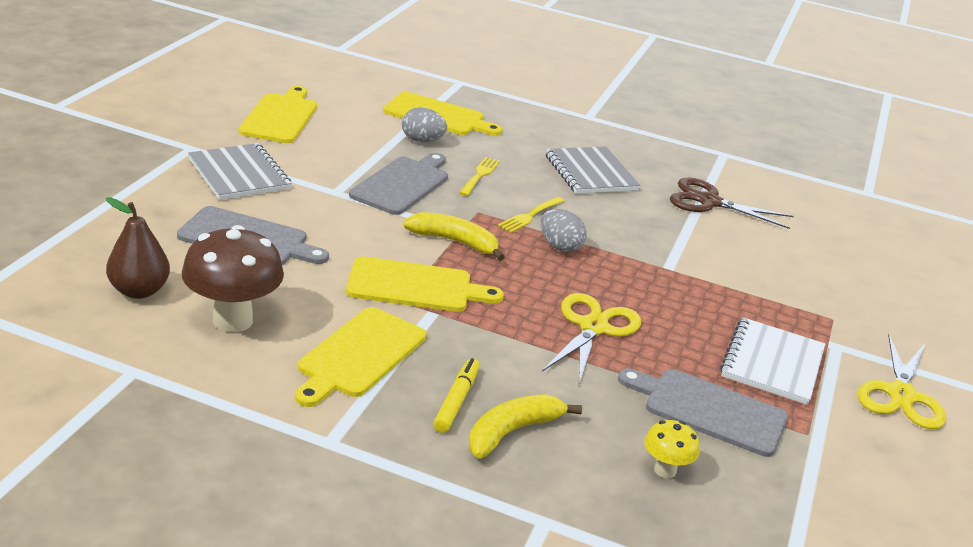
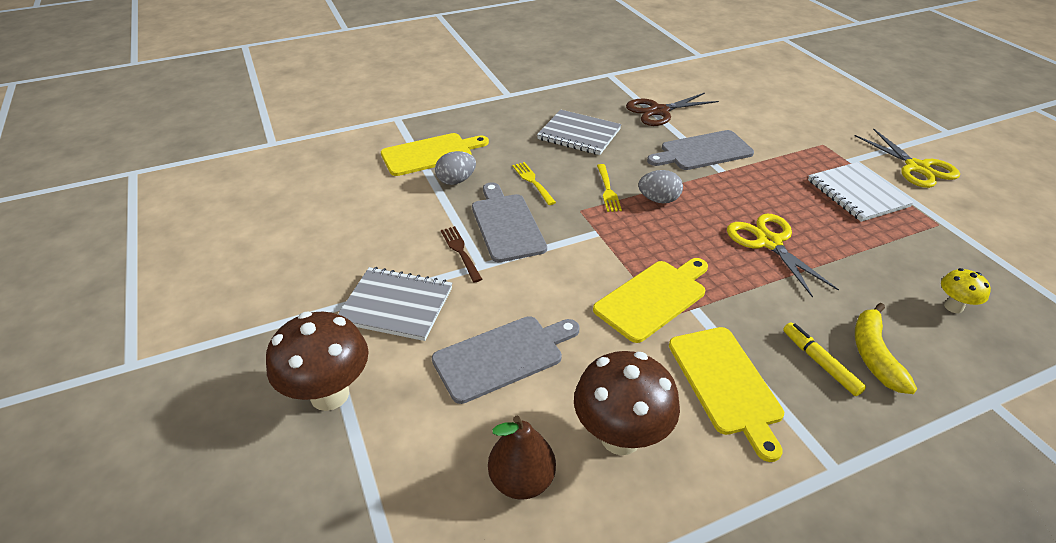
camera: 40 degrees left, 10 degrees up
(121, 185) = (329, 394): none -> brown mushroom
(280, 117) = (334, 231): yellow cutting board -> none
(337, 177) = (461, 252): none -> brown fork
(454, 242) = (610, 244): yellow banana -> none
(709, 410) = (894, 248): grey cutting board -> grey cutting board (703, 151)

